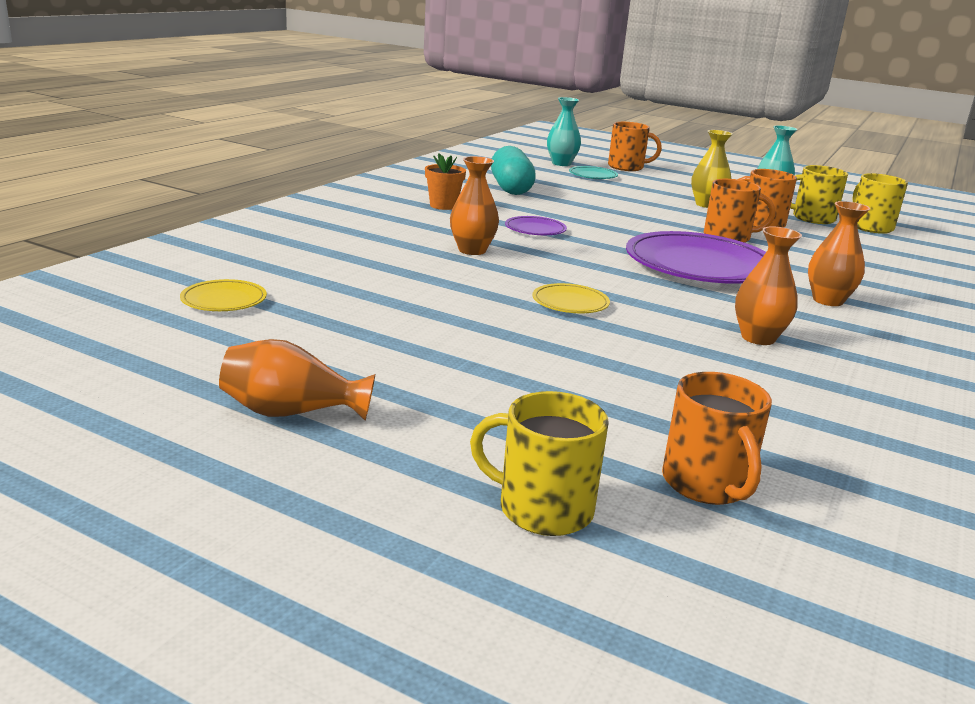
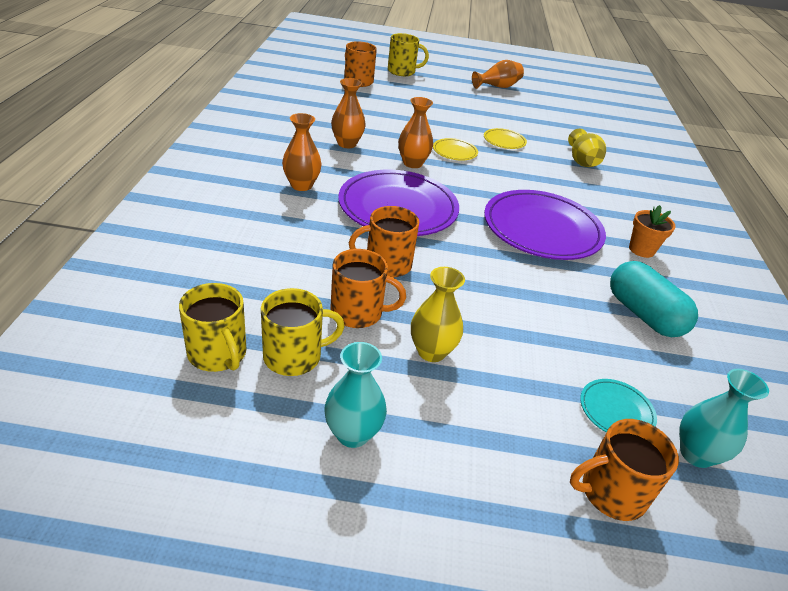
camera: 155 degrees right, 15 degrees up
(224, 300) = (593, 125): yellow plate -> yellow plate (504, 141)
(365, 264) = (582, 161): none -> yellow vase
(472, 250) = (549, 189): orange vase -> orange vase (412, 163)
(535, 229) = (542, 229): purple plate -> purple plate, size x2.24

